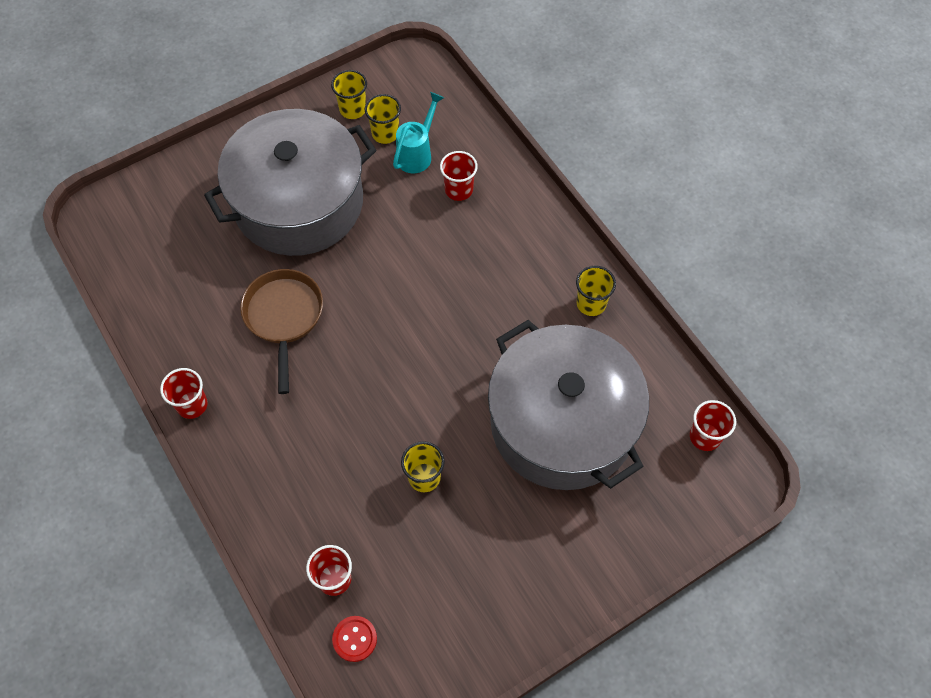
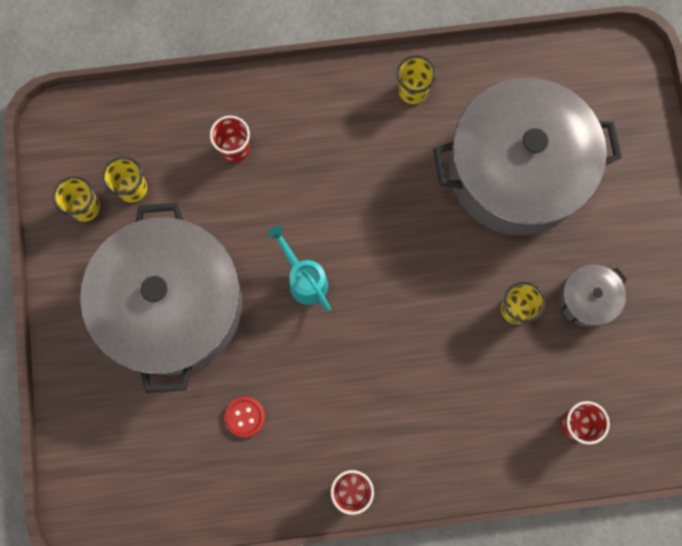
camera: 65 degrees left, 15 degrees up
(284, 317) = (297, 369): brown pan -> none
(354, 639) = (634, 427): red button -> red button (245, 417)
(417, 153) = (172, 168): turquoise watering can -> turquoise watering can (304, 279)
(466, 540) = (587, 299): none -> grey pot
(705, 436) = (578, 63): red cup -> none

